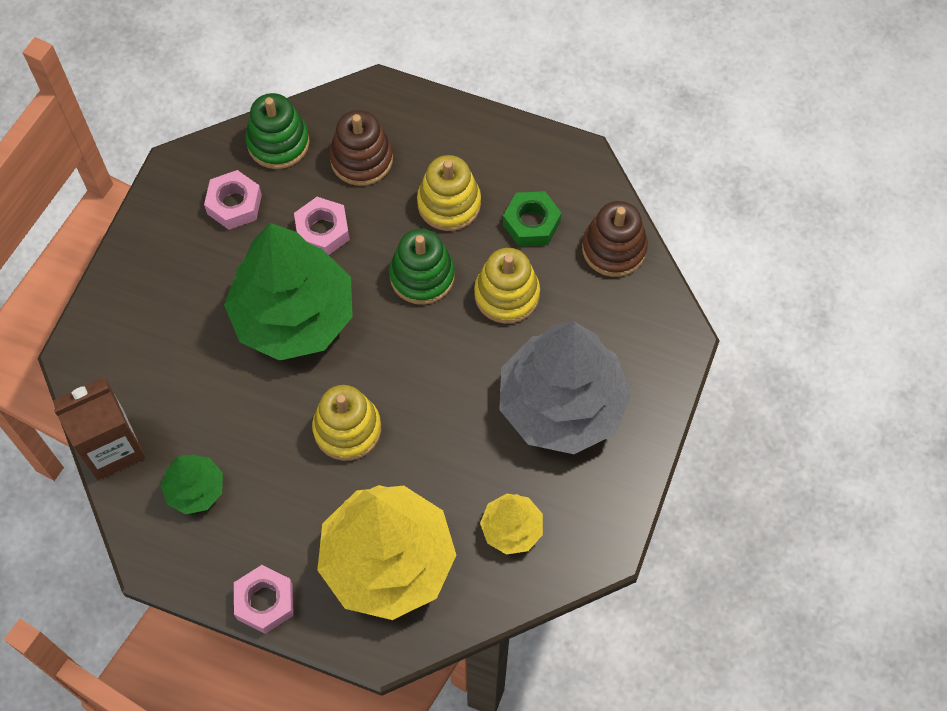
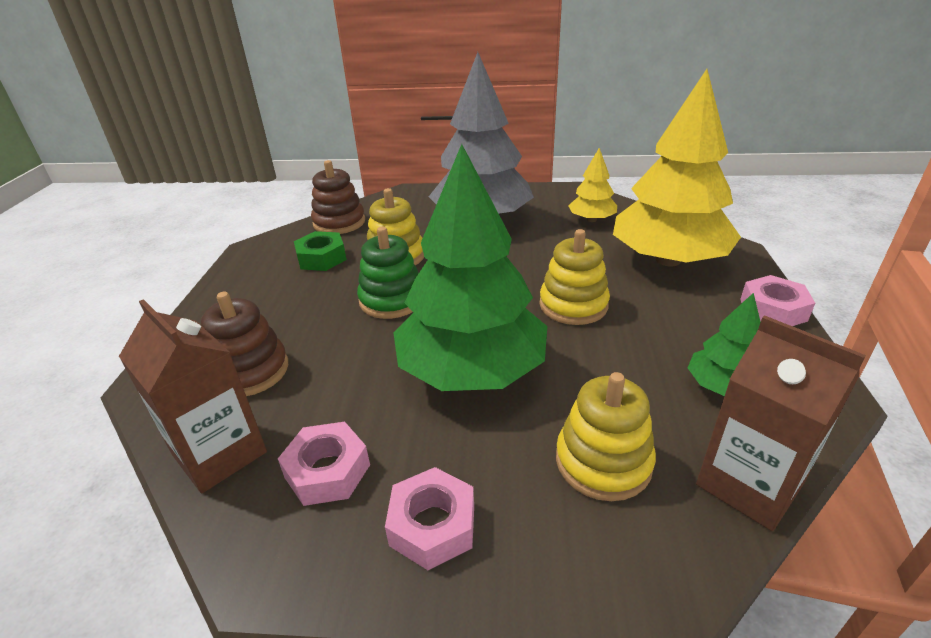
camera: 105 degrees left, 30 degrees down
(278, 142) = (220, 453): green stacking toy -> brown carton
(322, 231) = (354, 377): pink nut -> pink nut (432, 525)
(449, 203) = (306, 302): yellow stacking toy -> yellow stacking toy (603, 462)

